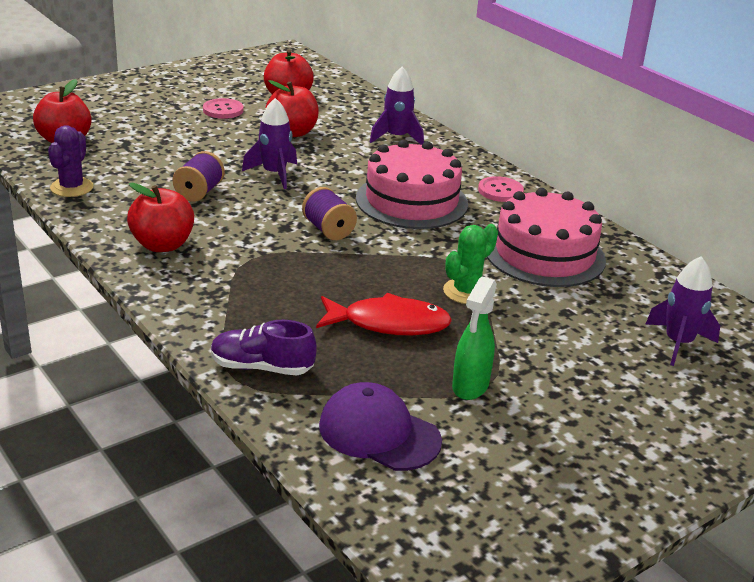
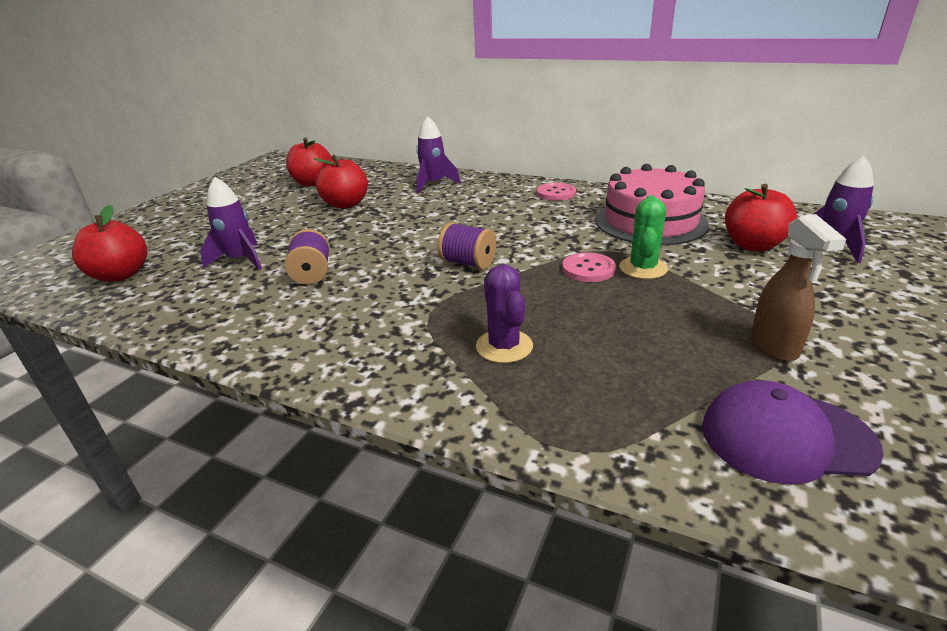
camera: 25 degrees left, 0 degrees up
(72, 187) = (165, 315): purple cactus -> purple cactus (504, 346)
(162, 245) = (325, 335): red apple -> red apple (753, 245)
(223, 110) = (266, 206): pink button -> pink button (588, 269)
(262, 367) = (580, 421): purple shoe -> none
(274, 174) = (366, 237): purple rocket -> purple rocket (240, 260)
(389, 323) = (627, 320): red fish -> none
(411, 201) = (504, 220): pink cake -> none
(470, 387) = (774, 346): green spray bottle -> brown spray bottle

